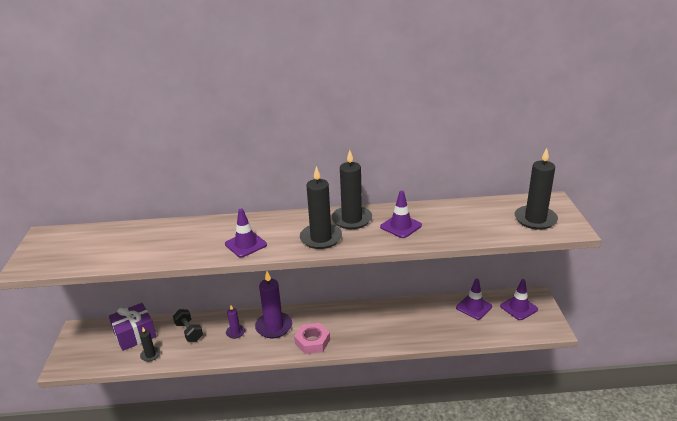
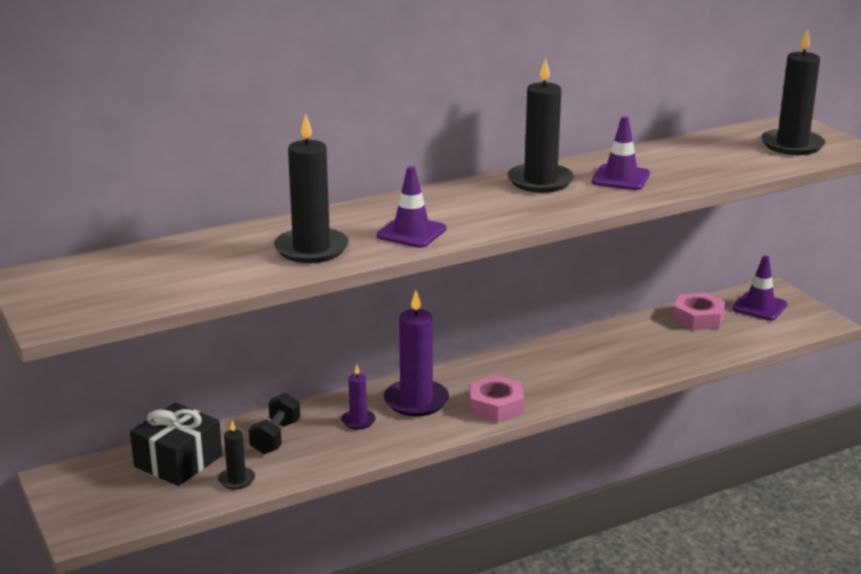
camera: 25 degrees left, 5 degrees down
(135, 334) = (178, 461): purple gift -> black gift
(189, 332) = (275, 437): black dumbbell -> black dumbbell turned 75 degrees clockwise
(321, 238) = (519, 208): black candle -> black candle (311, 249)
(474, 307) = (698, 318): purple traffic cone -> pink nut

